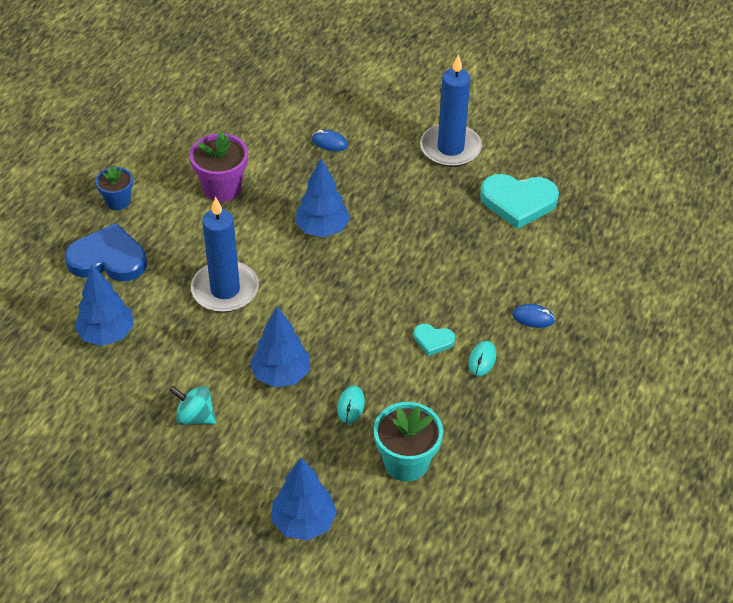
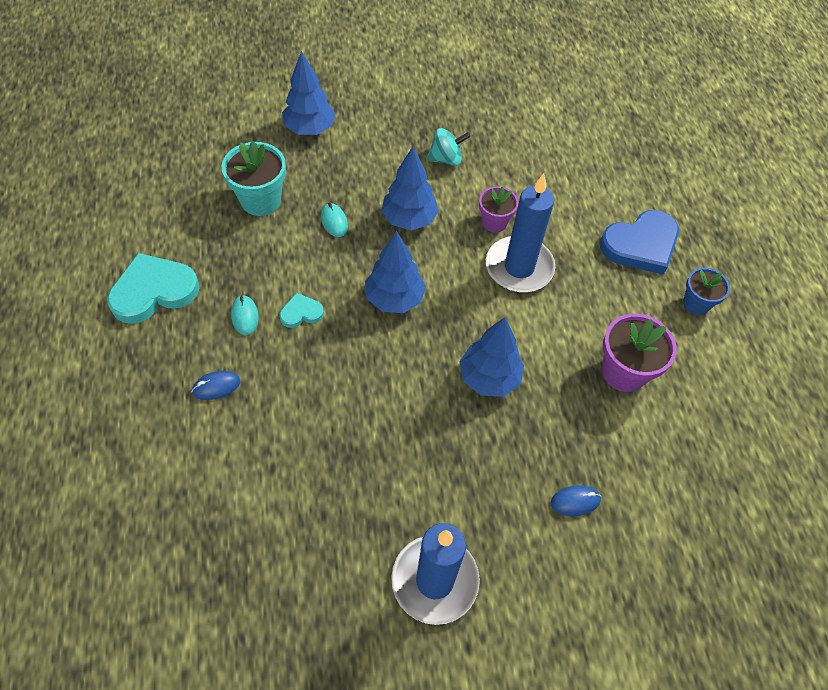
camera: 145 degrees right, 10 degrees up
(107, 334) = (571, 185): blue tree -> blue tree (394, 299)
(209, 335) = (494, 222): none -> purple flower pot
(518, 202) = (306, 538): turquoise heart -> turquoise heart (153, 291)

